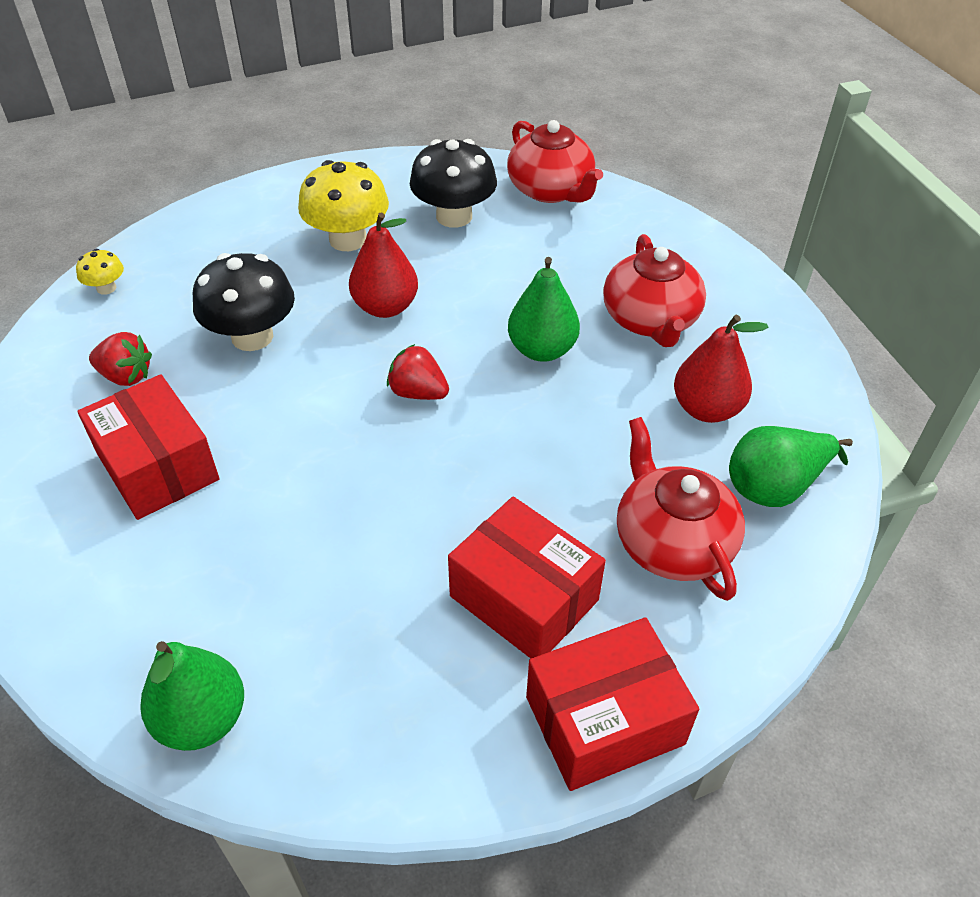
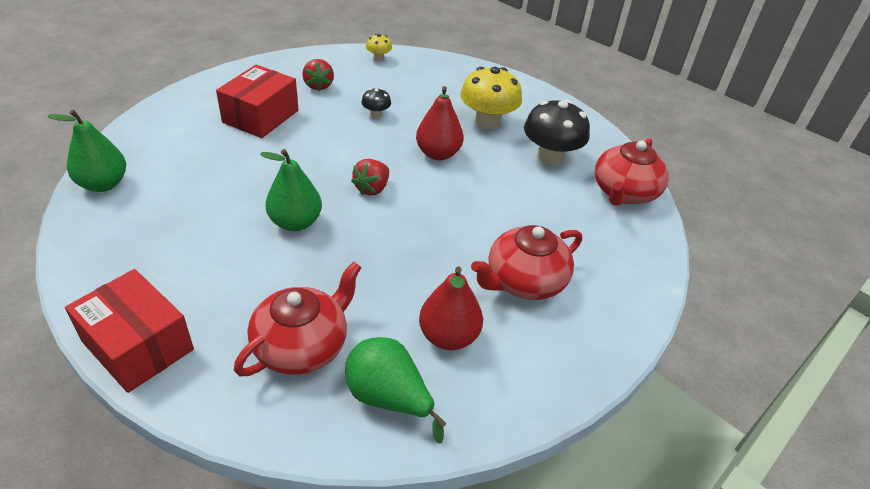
camera: 60 degrees right, 5 degrees down
(252, 336) = (376, 114): black mushroom -> black mushroom, size x0.48
(418, 392) = (372, 189): red strawberry -> red strawberry turned 150 degrees counterclockwise
(524, 598) = (223, 282): red box -> none
(542, 350) = (449, 232): green pear -> green pear (295, 222)

